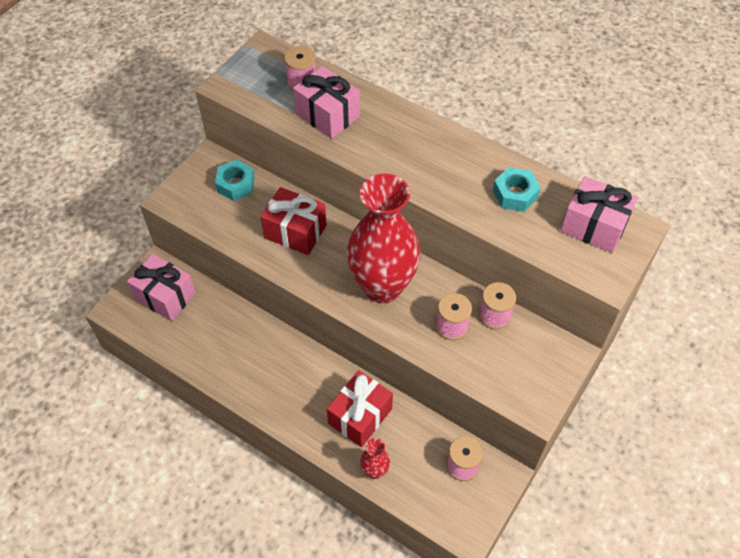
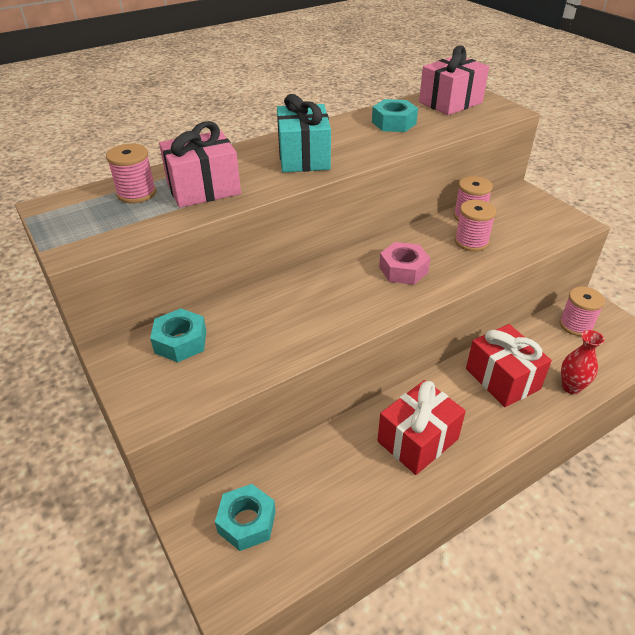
camera: 65 degrees left, 15 degrees down
(165, 296) = (247, 522): pink gift -> turquoise nut
(295, 231) = (290, 311): red gift -> red gift (417, 440)
(382, 286) = (403, 270): red vase -> pink nut
(410, 154) = (304, 157): none -> turquoise gift

